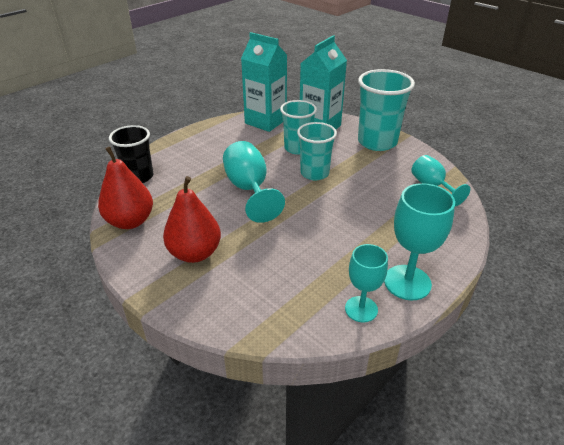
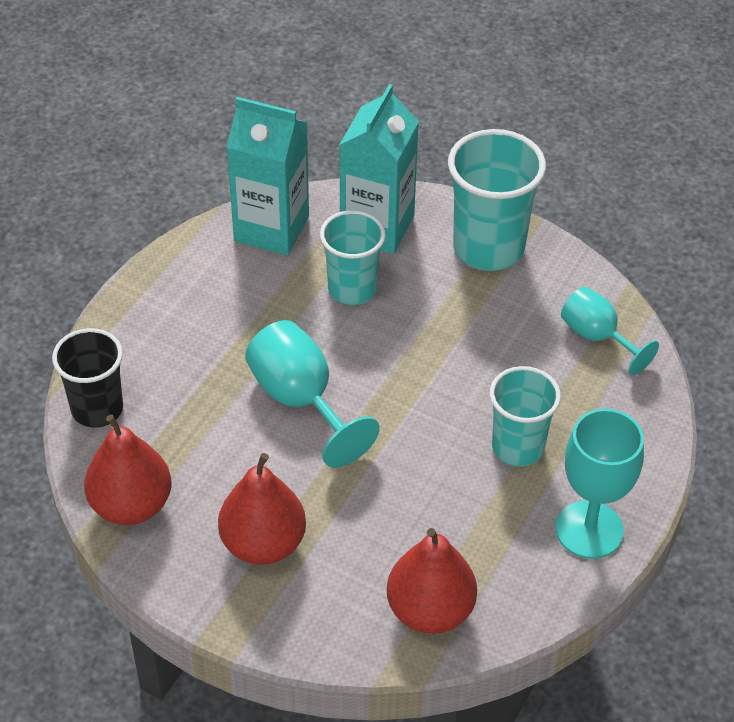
camera: 15 degrees left, 10 degrees up
(284, 310) = (430, 610): none -> red pear
(314, 173) = (399, 343): turquoise cup -> turquoise cup (518, 447)
(361, 309) = (534, 586): turquoise goblet -> none

